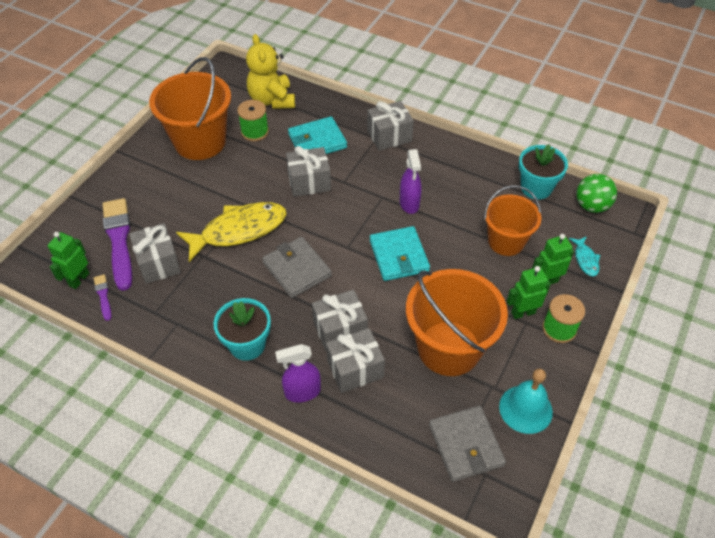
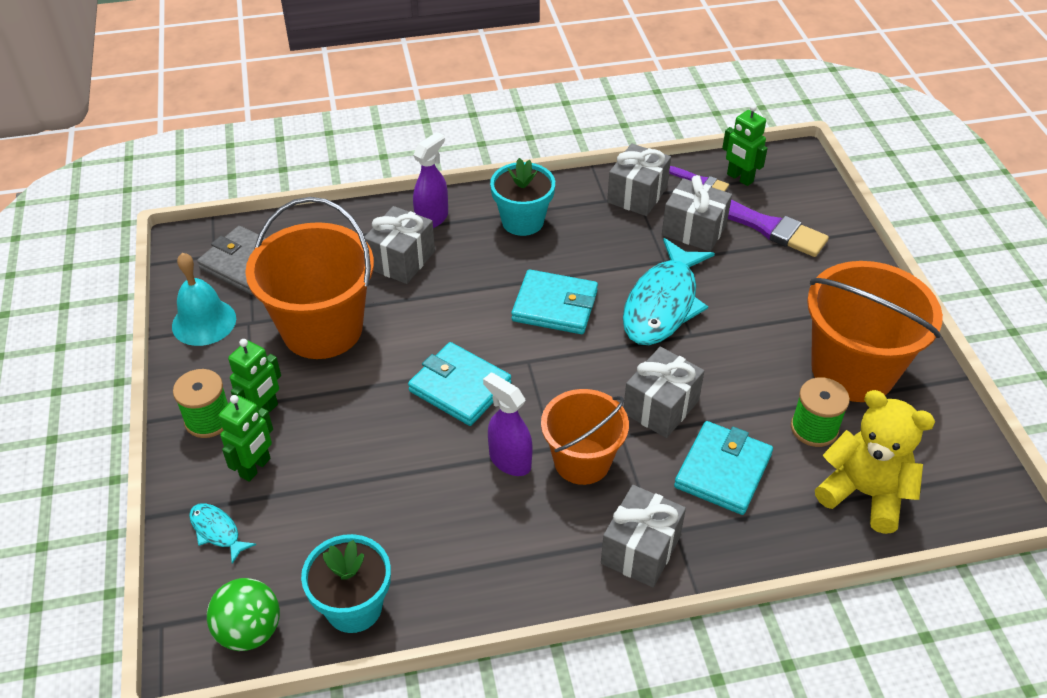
camera: 140 degrees right, 5 degrees down
(79, 279) = (739, 178): green robot -> green robot turned 150 degrees clockwise
(239, 231) = (663, 304): yellow fish -> turquoise fish
(297, 269) = (555, 306): grey wallet -> turquoise wallet
(340, 330) = (449, 281): grey gift -> grey gift (637, 195)
(506, 241) = (342, 489): orange bucket -> orange bucket (582, 461)

